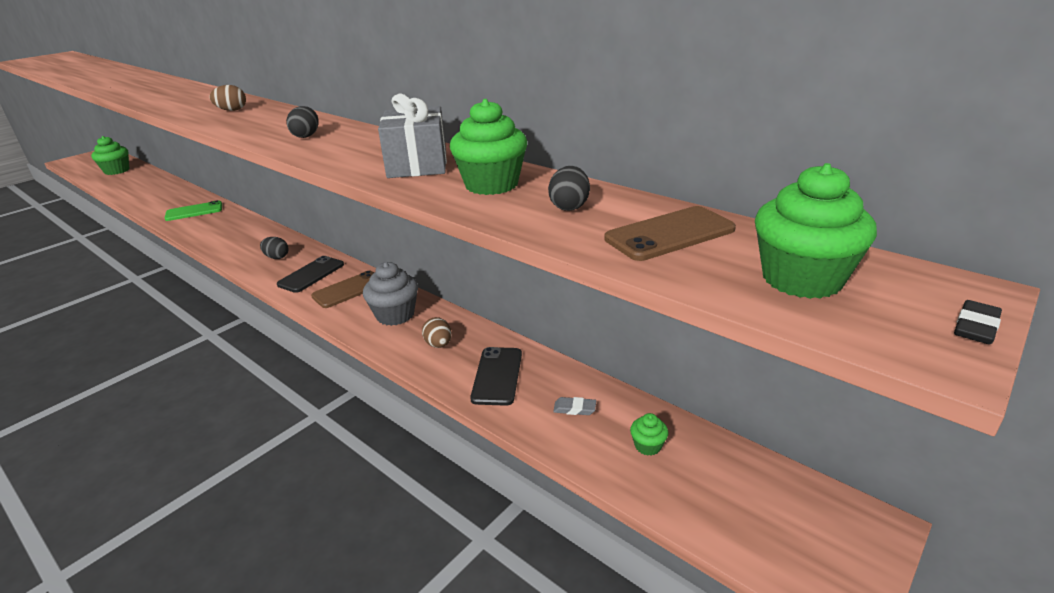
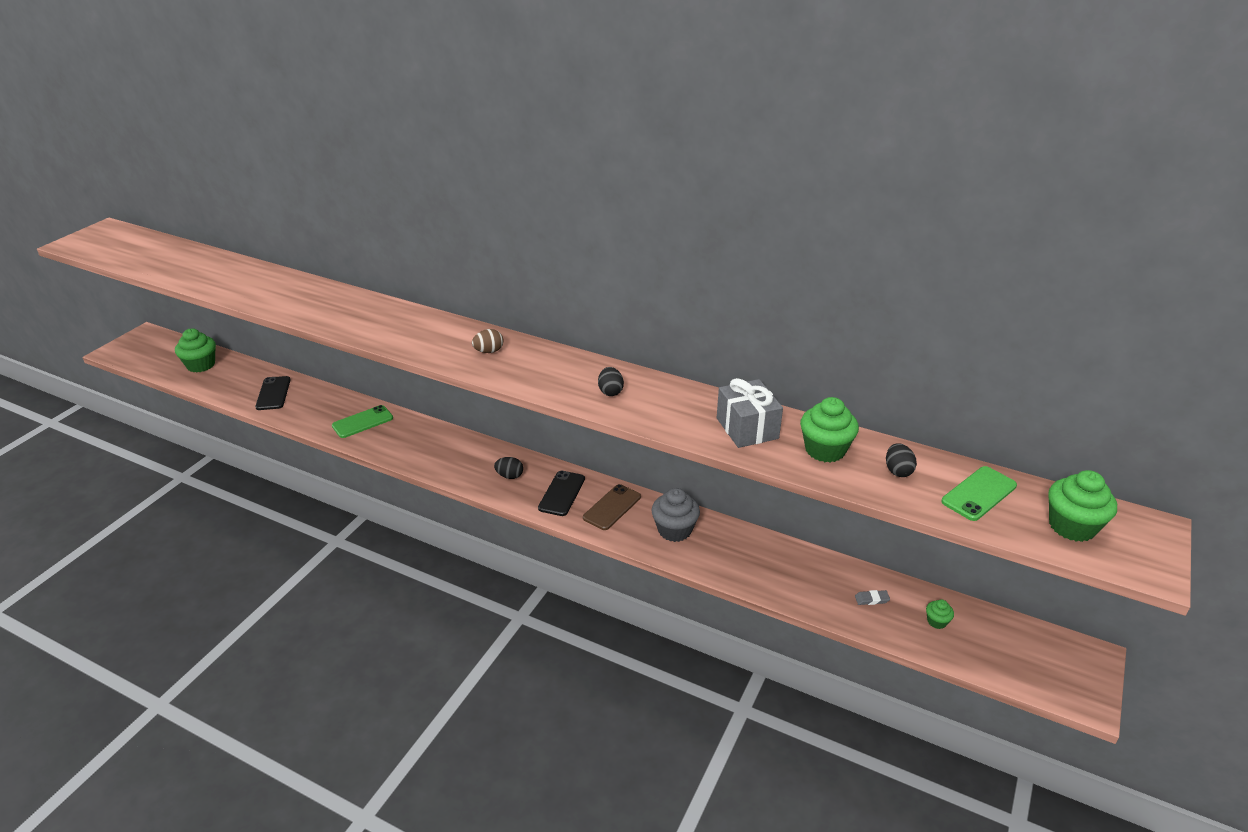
camera: 15 degrees left, 5 degrees up
(438, 344) = (732, 556): brown egg -> none
(497, 376) = (798, 579): black phone -> black phone (273, 393)
(669, 234) = (979, 494): brown phone -> green phone
(976, 327) = (1167, 552): black eraser -> none

